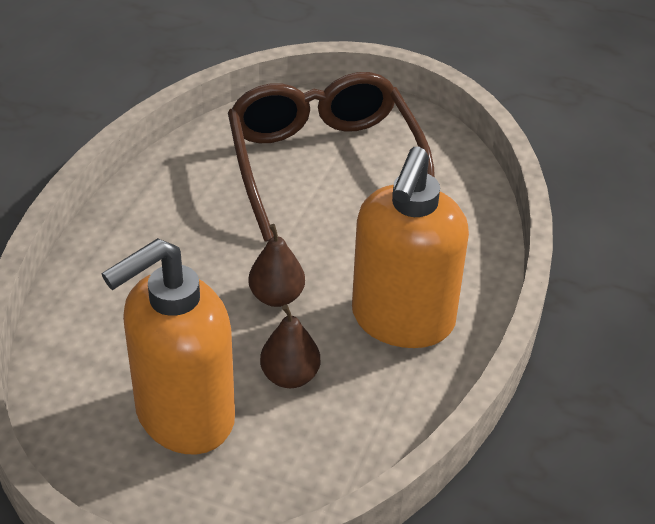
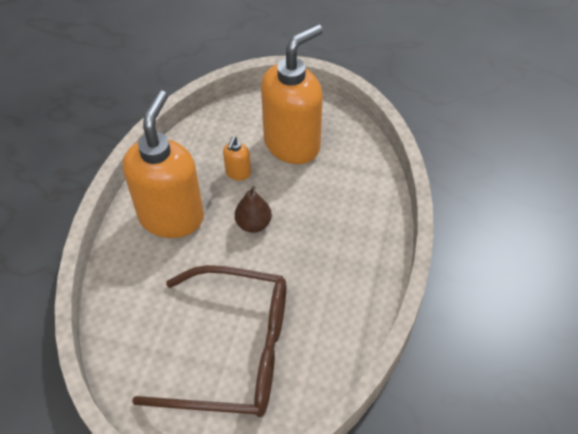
camera: 175 degrees right, 10 degrees up
(290, 376) = (238, 173): brown pear -> orange soap dispenser
(324, 164) = (233, 351): brown glasses -> brown glasses turned 60 degrees counterclockwise

